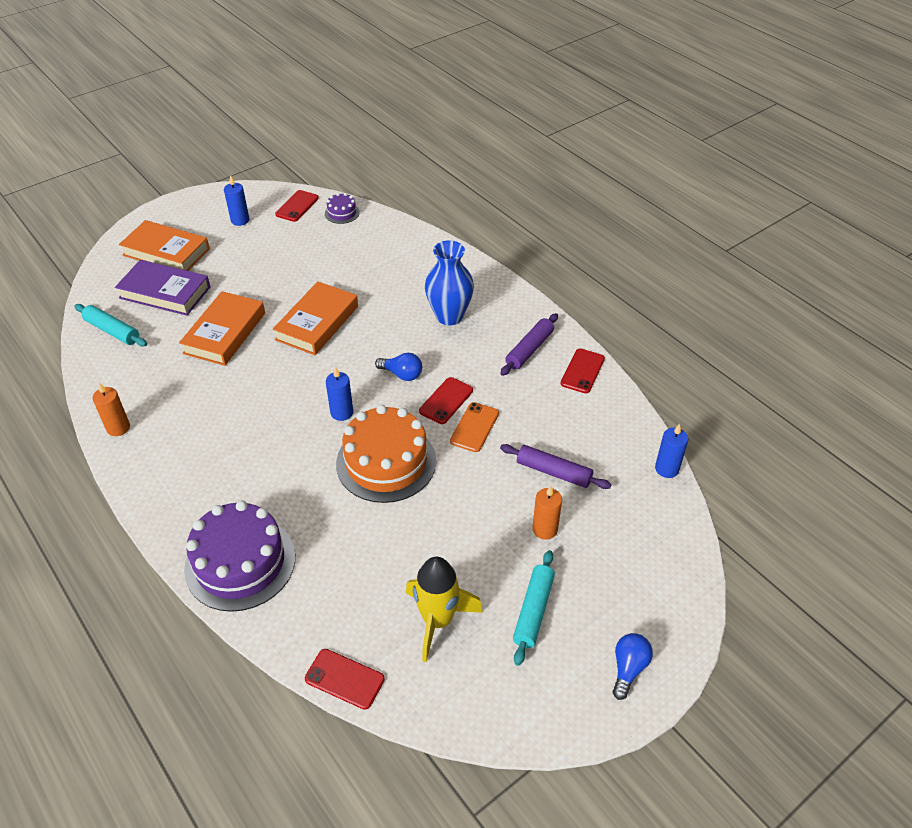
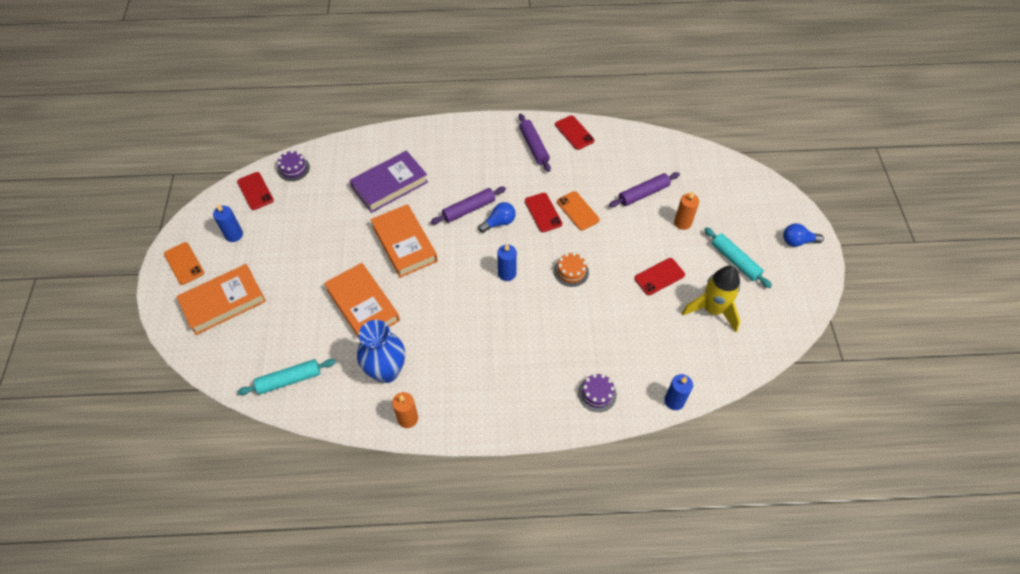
camera: 55 degrees left, 10 degrees up
(165, 292) = (276, 324): purple book -> purple book (389, 185)
(189, 211) = (184, 263): none -> orange phone
(240, 562) = (597, 394): purple cake -> purple cake, size x0.46
(344, 679) = (724, 378): red phone -> red phone (659, 277)
(386, 462) = (571, 272): orange cake -> orange cake, size x0.46
(398, 344) = (469, 209): none -> purple rolling pin
(449, 316) = (466, 168): blue vase -> blue vase (386, 371)
(628, 668) = (797, 241): blue light bulb -> blue light bulb turned 60 degrees counterclockwise
(666, 469) = (679, 143): blue candle -> blue candle (674, 401)

